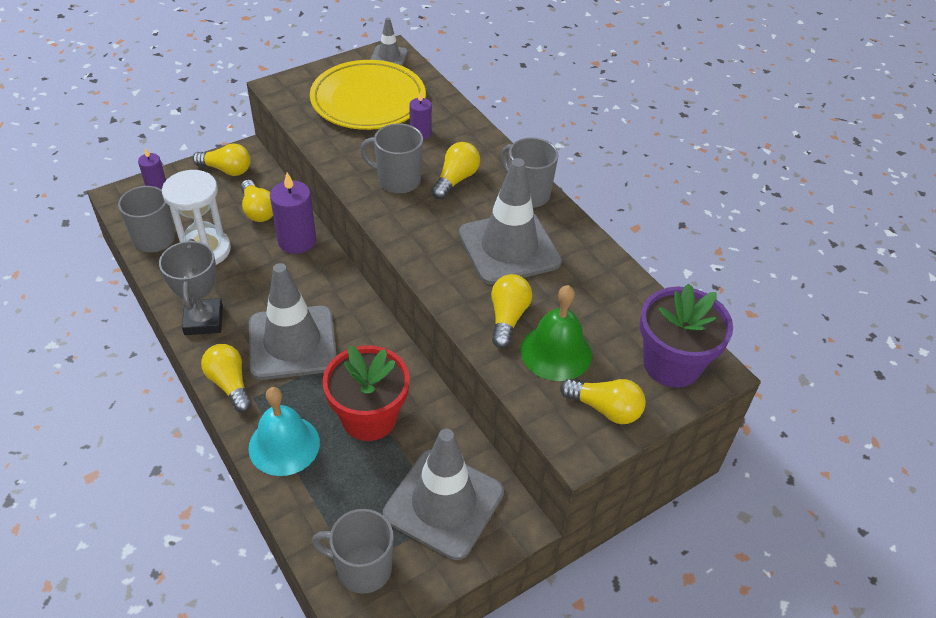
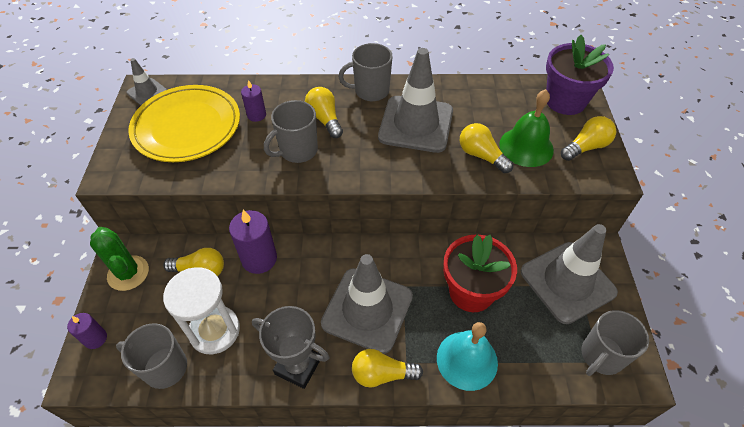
camera: 55 degrees left, 5 degrees up
(226, 170) = (128, 273): yellow light bulb -> green cactus

